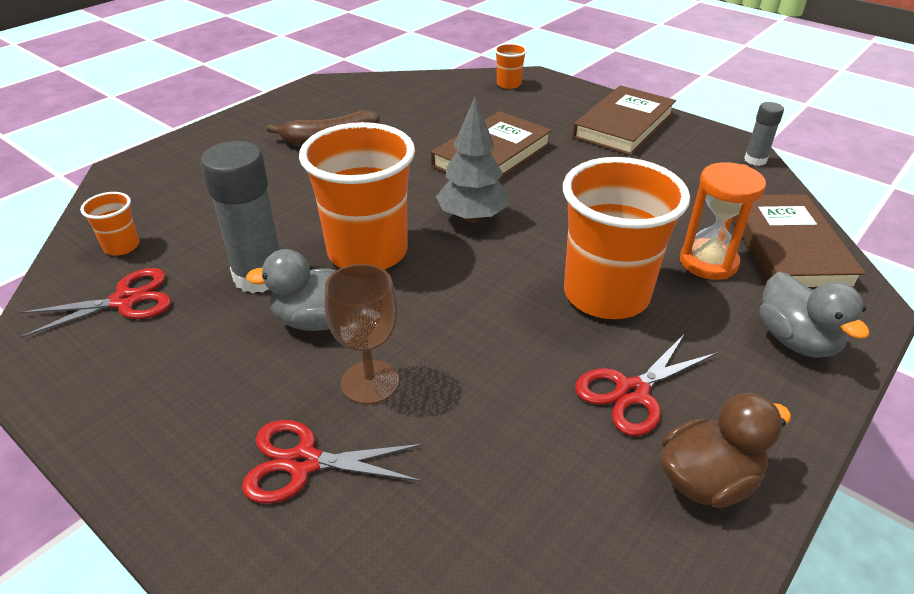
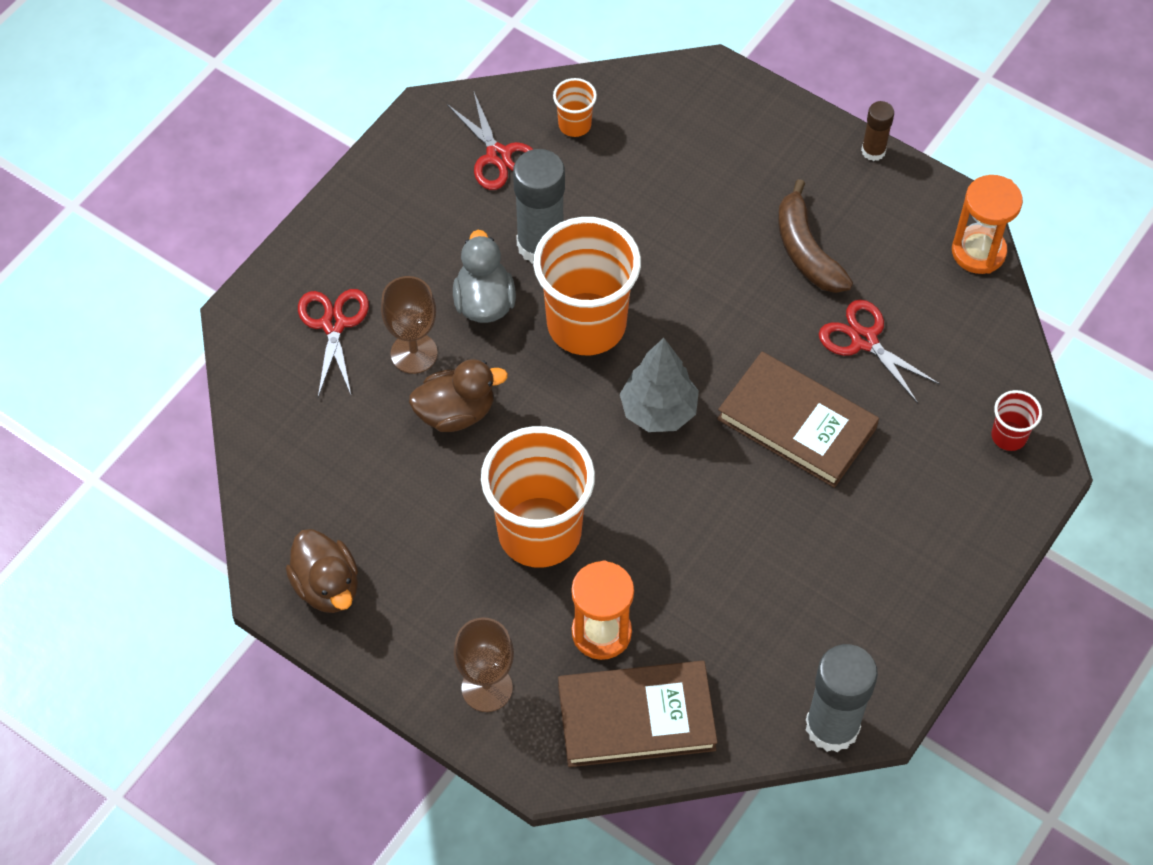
camera: 85 degrees right, 20 degrees up
(251, 109) = (873, 151): none -> brown glue stick
(358, 81) = (978, 252): none -> orange hourglass
(458, 349) = (456, 412): none -> brown duck
(509, 84) = (1009, 436): orange cup -> red cup
(623, 125) = (903, 577): brown book -> none
(632, 392) = (413, 543): red scissors -> red scissors (864, 340)
(755, 160) = (832, 726): grey glue stick -> grey glue stick, size x1.91
(796, 340) = (487, 688): grey duck -> brown goblet

